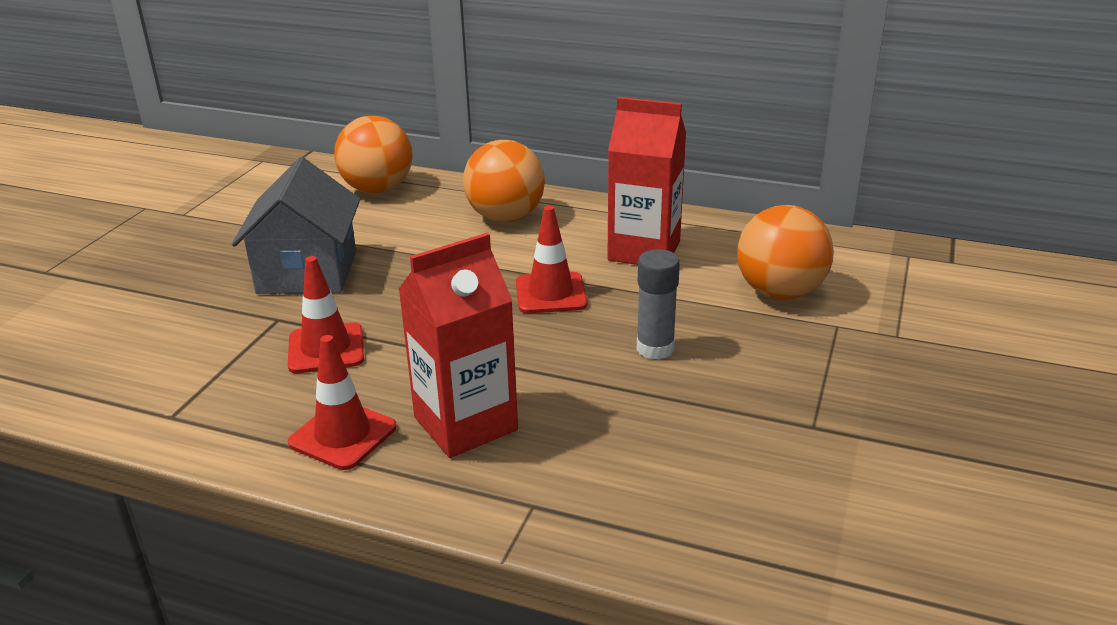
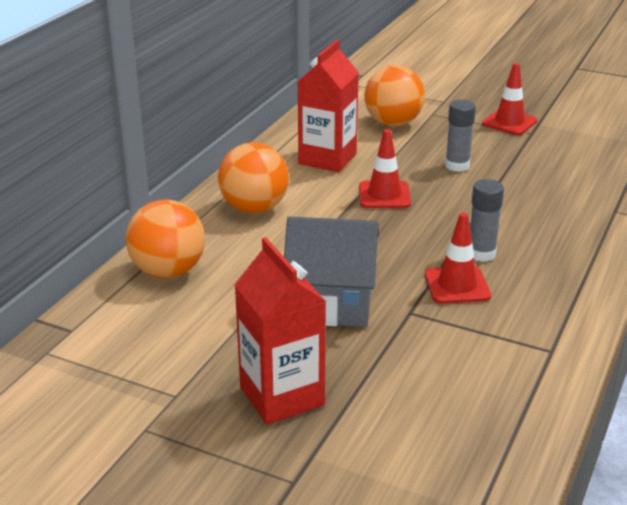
camera: 85 degrees left, 0 degrees up
(343, 435) = (563, 273): red traffic cone -> red traffic cone (509, 122)
(399, 367) = (481, 254): none -> grey glue stick
(465, 424) = (544, 229): red carton -> red carton (282, 396)

